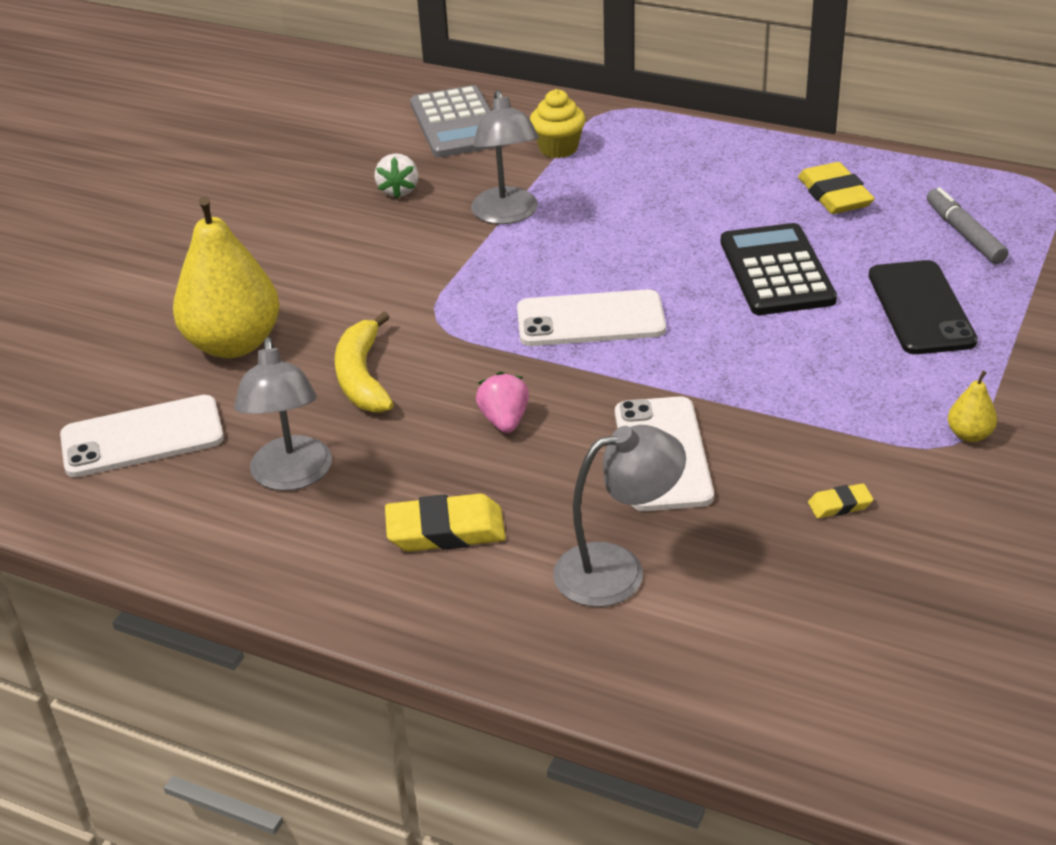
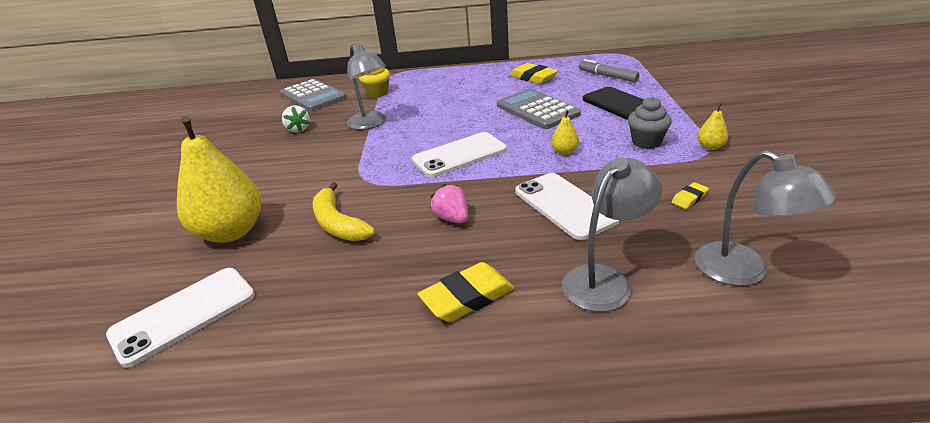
camera: 25 degrees left, 5 degrees down
(292, 476) = (325, 301): grey lamp -> grey lamp (744, 272)
(744, 366) = (564, 152): none -> yellow pear
(776, 271) = (537, 110): black calculator -> grey calculator
(882, 392) = (646, 142): none -> grey cupcake

